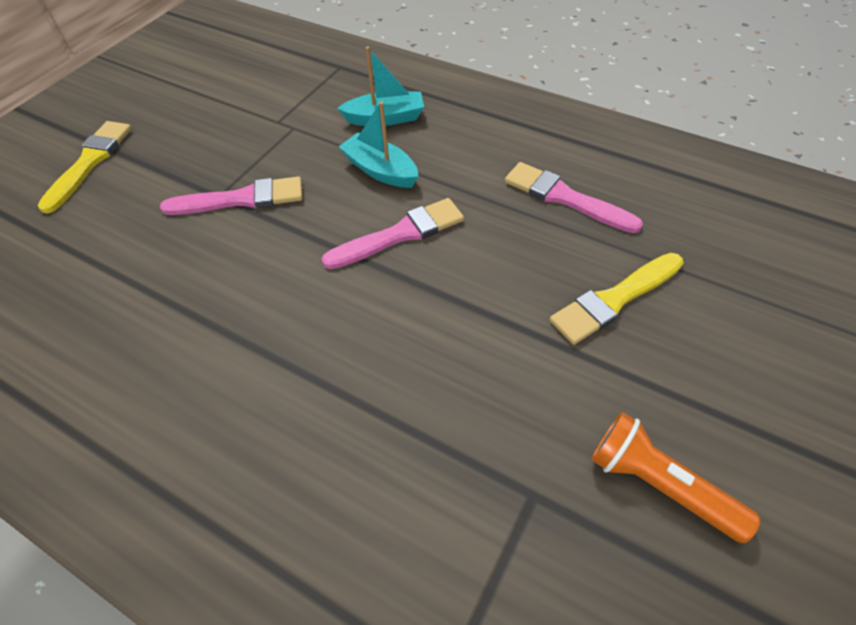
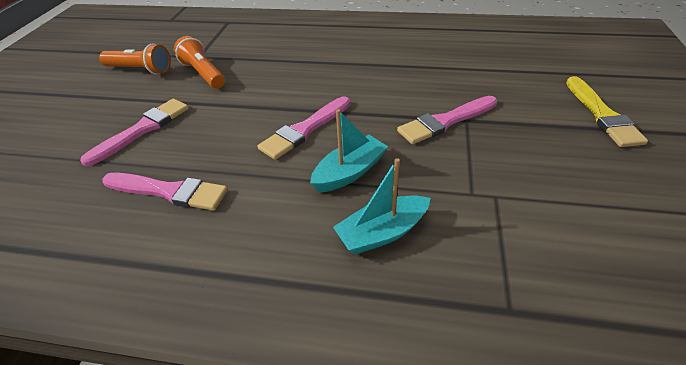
camera: 160 degrees right, 10 degrees down
(380, 170) = (349, 172): turquoise boat -> turquoise boat turned 60 degrees counterclockwise
(525, 416) = (203, 74): none -> orange flashlight
(614, 300) = (142, 129): yellow brush -> pink brush

